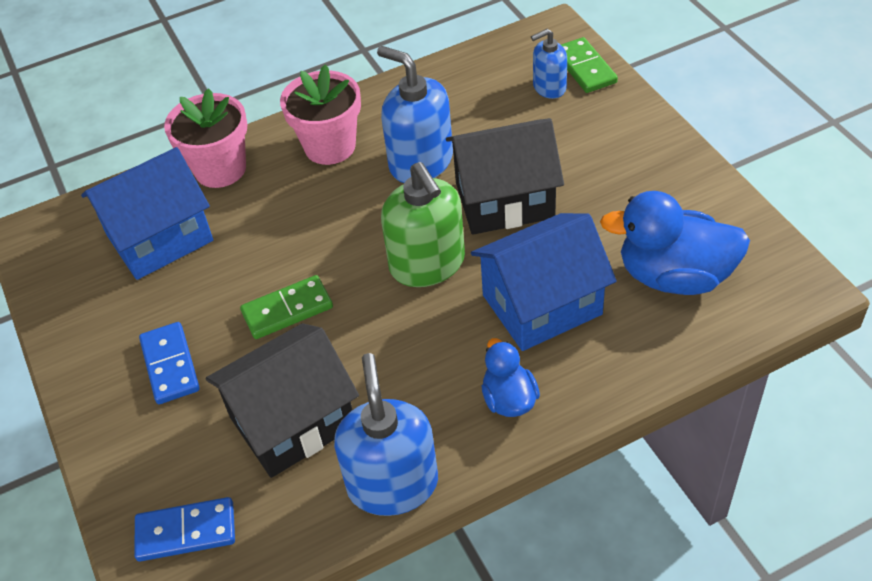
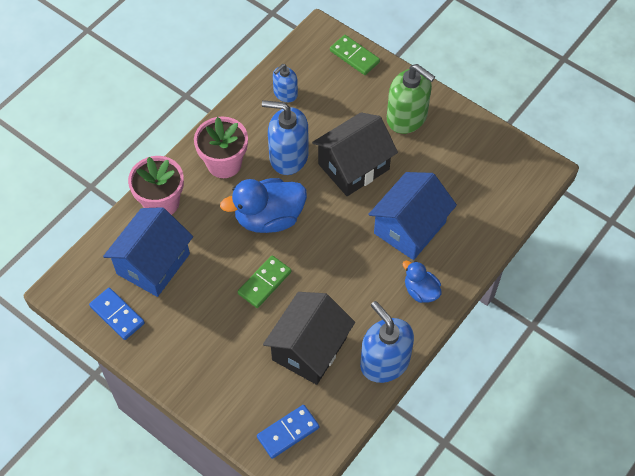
camera: 30 degrees left, 10 degrees up
(170, 365) = (215, 342): blue domino -> blue domino (117, 315)
(427, 264) = (331, 224): green soap dispenser -> green soap dispenser (407, 117)
(549, 87) = (339, 77): blue soap dispenser -> blue soap dispenser (285, 93)
(674, 276) = (473, 185): blue duck -> blue duck (269, 218)

